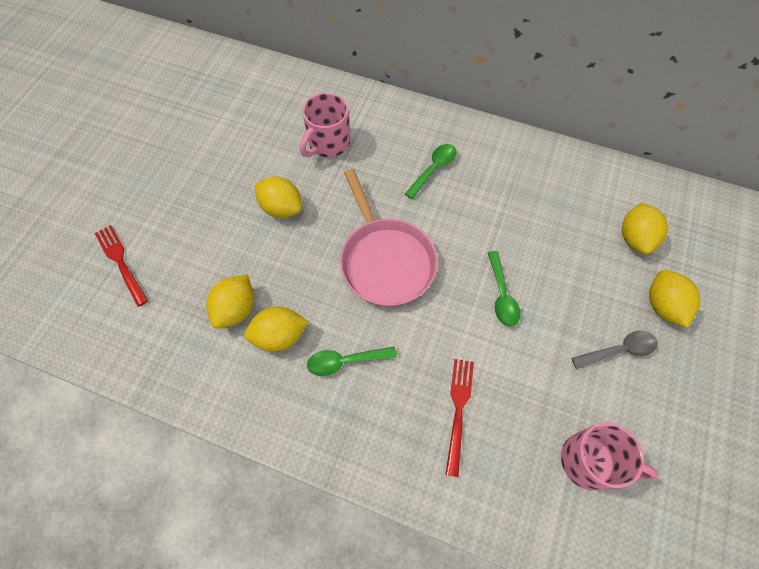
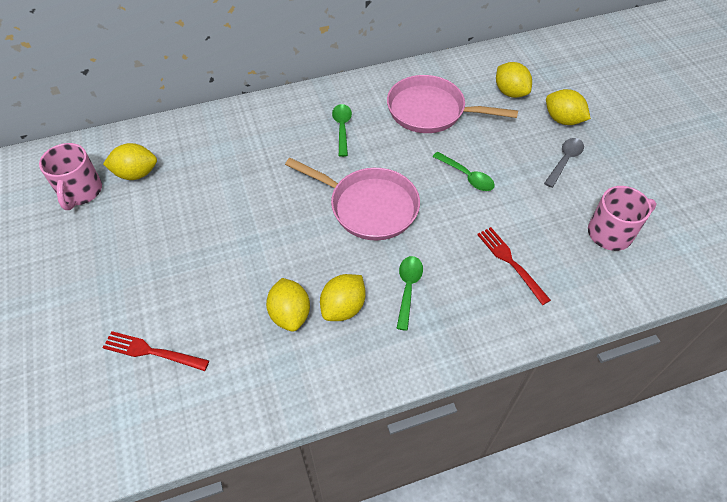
camera: 40 degrees left, 10 degrees down
(281, 208) = (253, 223): yellow lemon -> yellow lemon (136, 174)
(328, 143) = (244, 157): pink mug -> pink mug (80, 192)
(345, 361) = (408, 288): green spoon -> green spoon turned 150 degrees clockwise
(532, 205) = (430, 111): none -> pink pan

